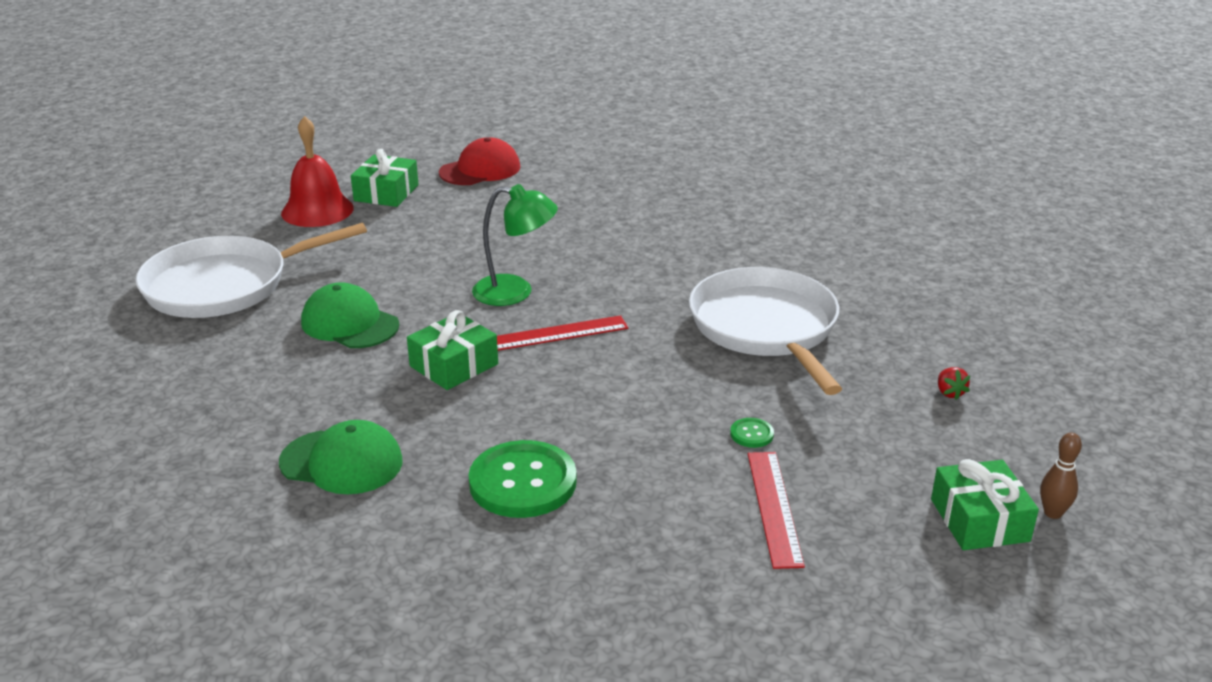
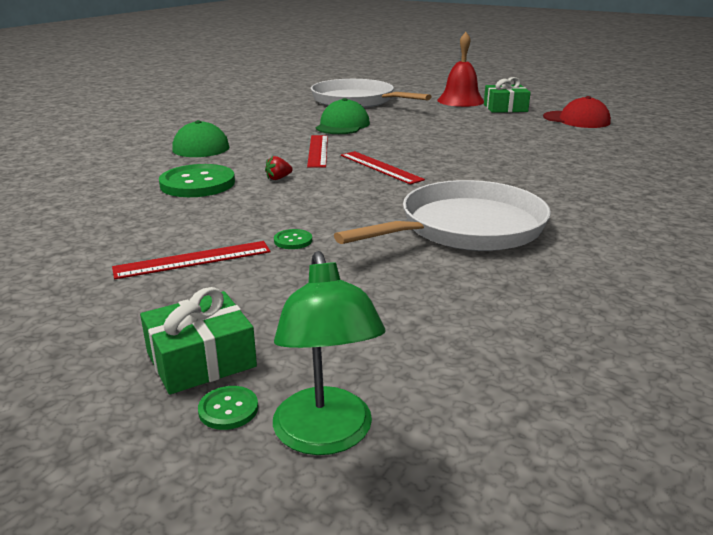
camera: 70 degrees right, 5 degrees down
(454, 365) = (318, 151): green gift -> red ruler
(515, 292) = (422, 150): green lamp -> green lamp (326, 436)
(949, 393) = (435, 326): red strawberry -> red strawberry (278, 178)
(1053, 513) = (228, 409): brown bowling pin -> green button

